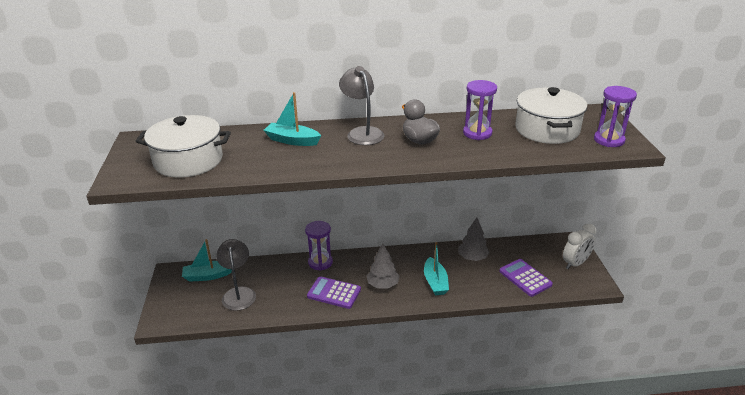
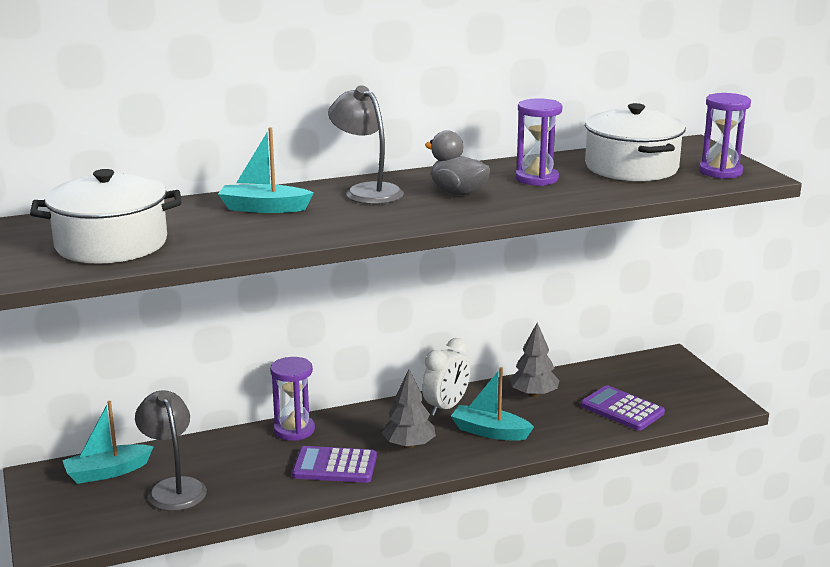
camera: 15 degrees left, 10 degrees down
(435, 282) = (489, 432): turquoise boat -> turquoise boat turned 135 degrees clockwise
(575, 263) = (687, 383): white clock -> white clock (446, 407)

